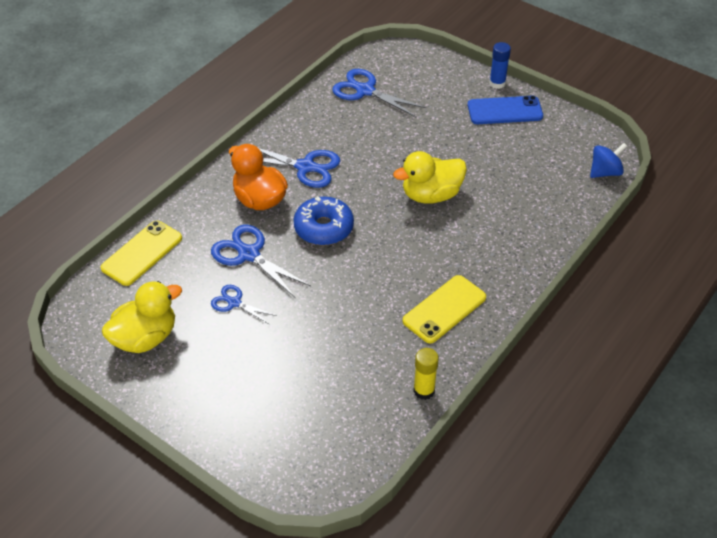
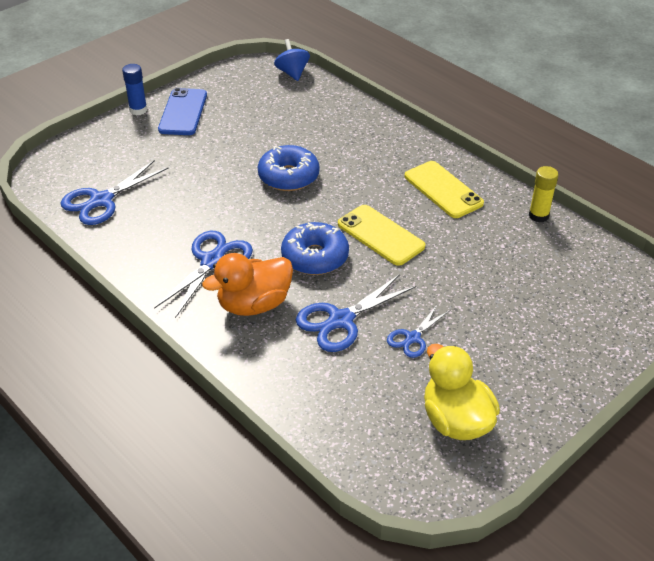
camera: 80 degrees left, 5 degrees down
(142, 253) = (316, 420): yellow phone -> yellow phone (380, 235)
(431, 195) = (288, 176): yellow duck -> blue donut

